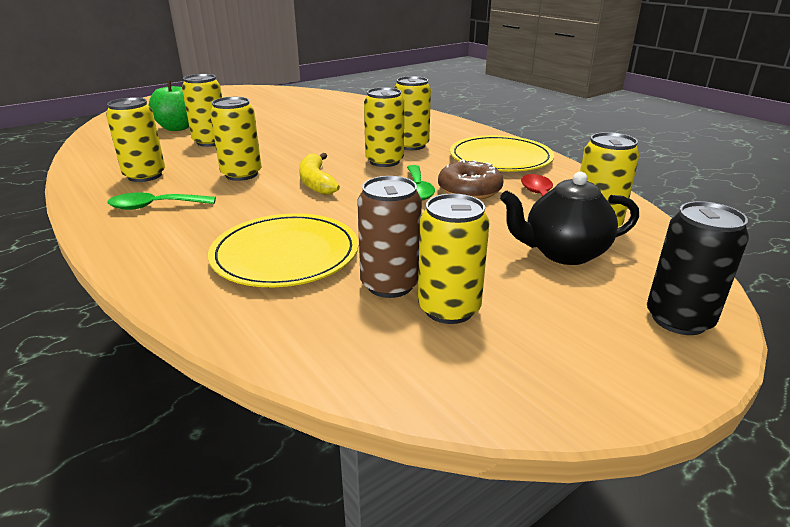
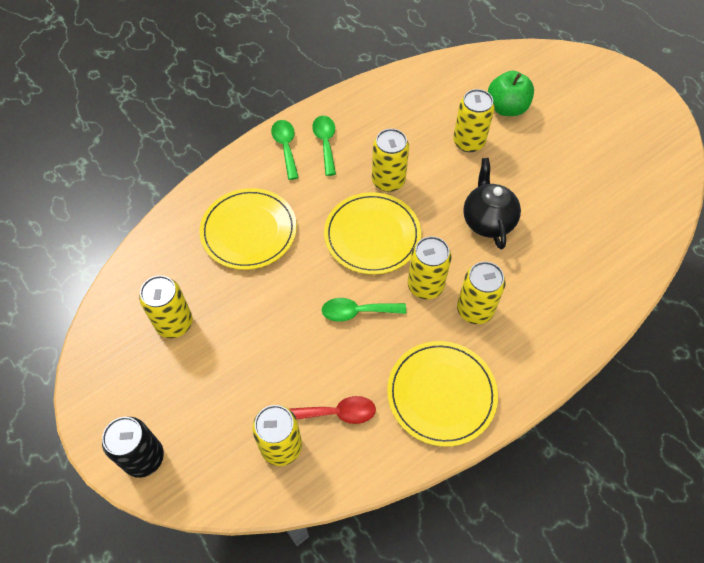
camera: 90 degrees right, 30 degrees up
(140, 232) = (286, 147): none -> green spoon
(145, 175) = (383, 120): yellow can -> none
(316, 182) = (372, 235): yellow banana -> yellow plate
(390, 284) = (205, 291): brown can -> none
(469, 190) = (355, 354): brown donut -> none
(563, 253) = (235, 407): black teapot -> black teapot (487, 221)

